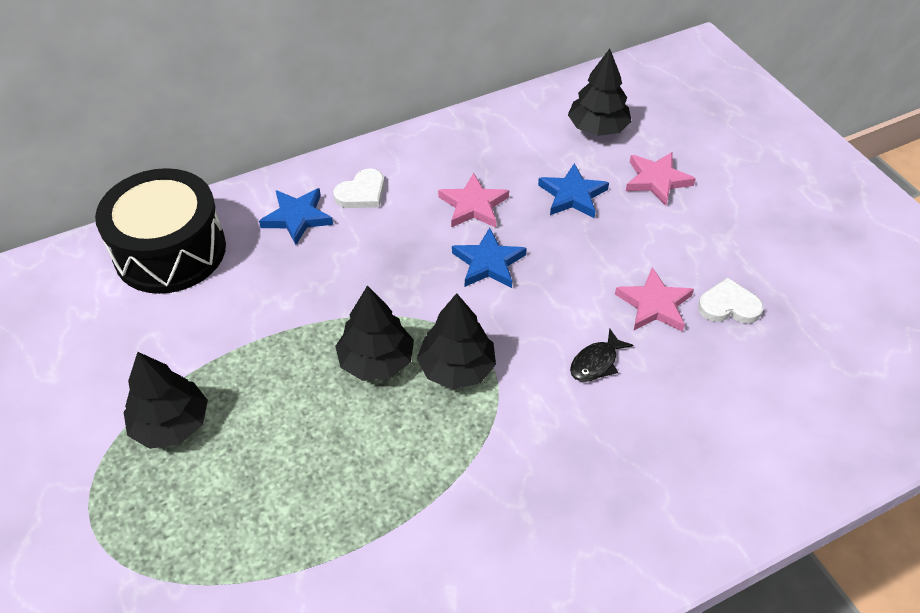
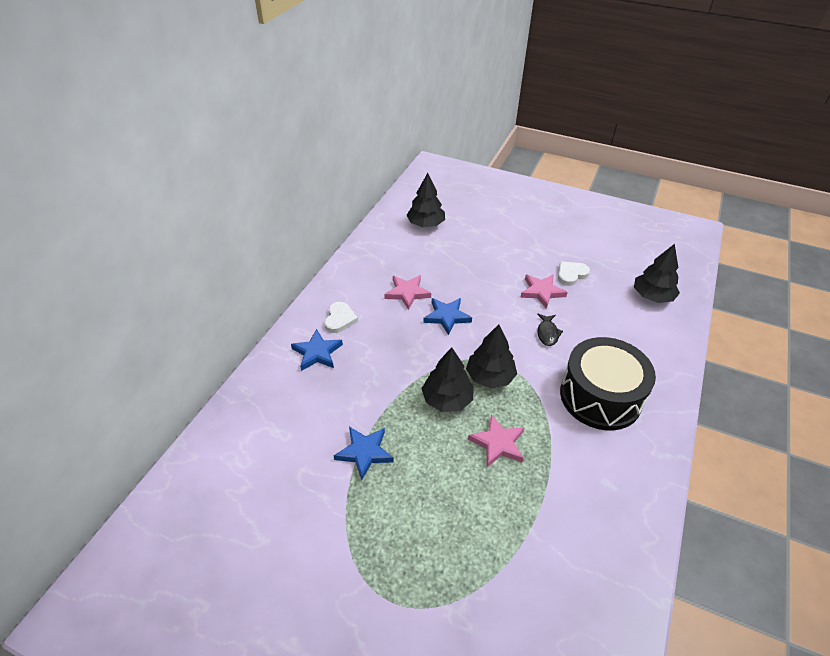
camera: 40 degrees left, 5 degrees down
(170, 251) = (258, 417): black drum -> black drum (600, 396)
(171, 424) = (373, 510): black tree -> black tree (652, 296)
(572, 195) = (450, 262): blue star -> blue star (364, 452)
(656, 180) = (480, 235): pink star -> pink star (498, 443)

